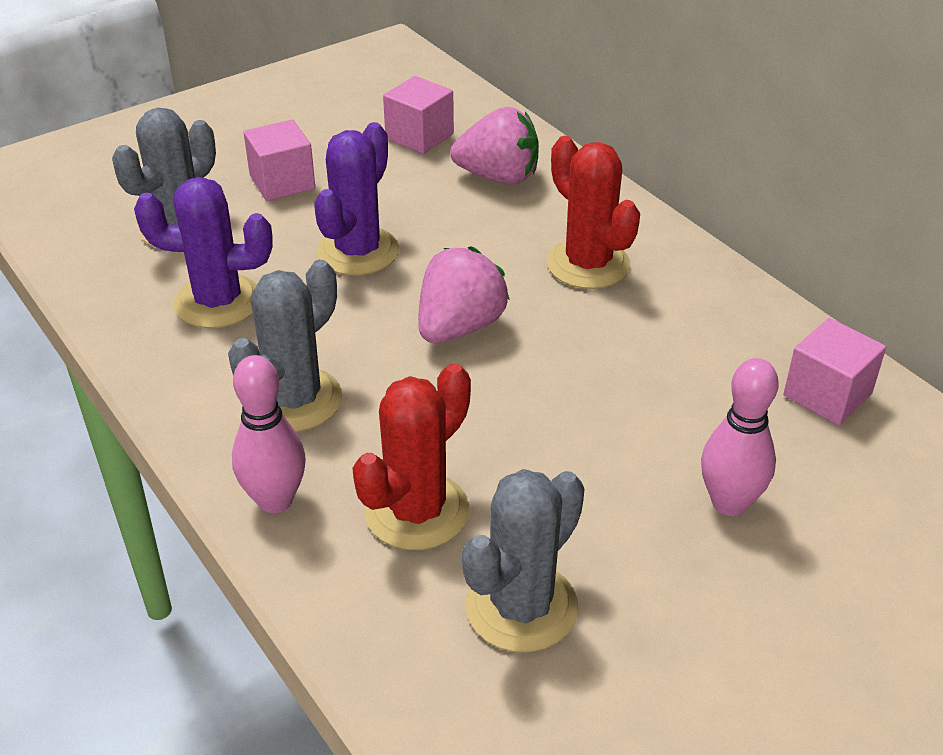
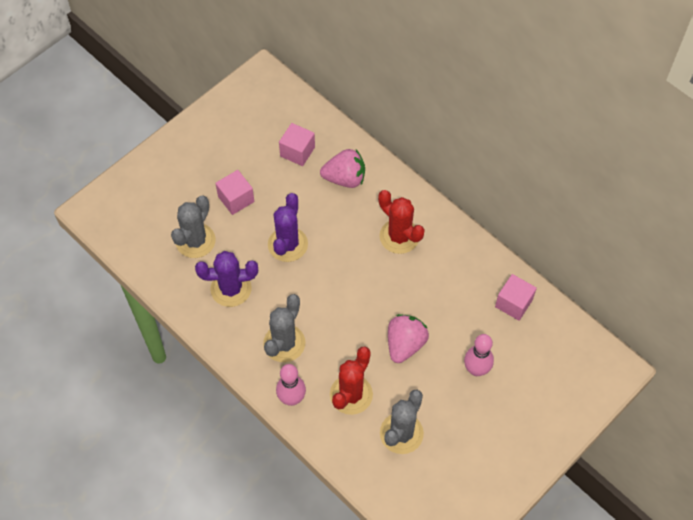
camera: 10 degrees left, 20 degrees up
(459, 327) = (347, 287): pink strawberry -> pink strawberry (405, 344)

